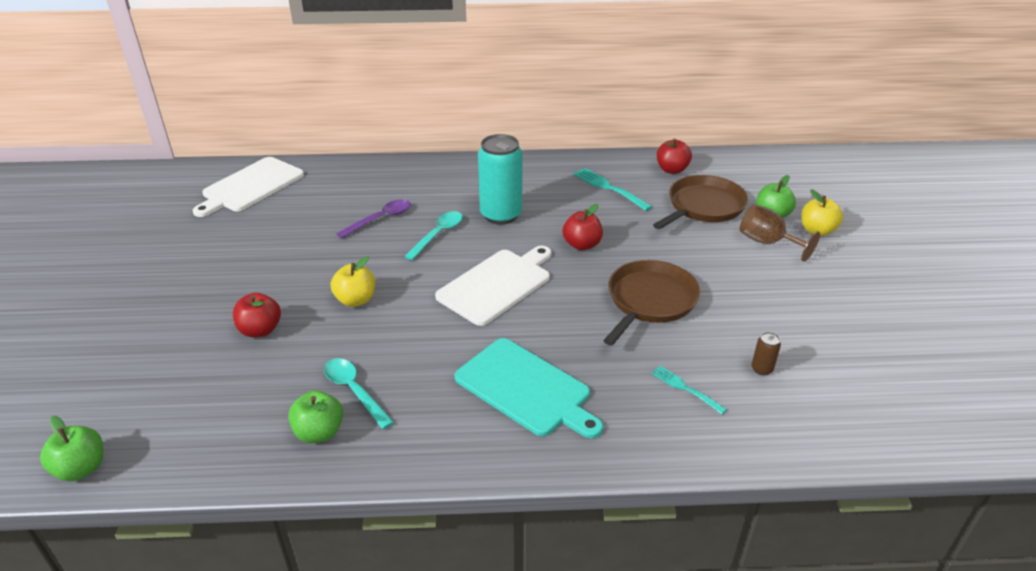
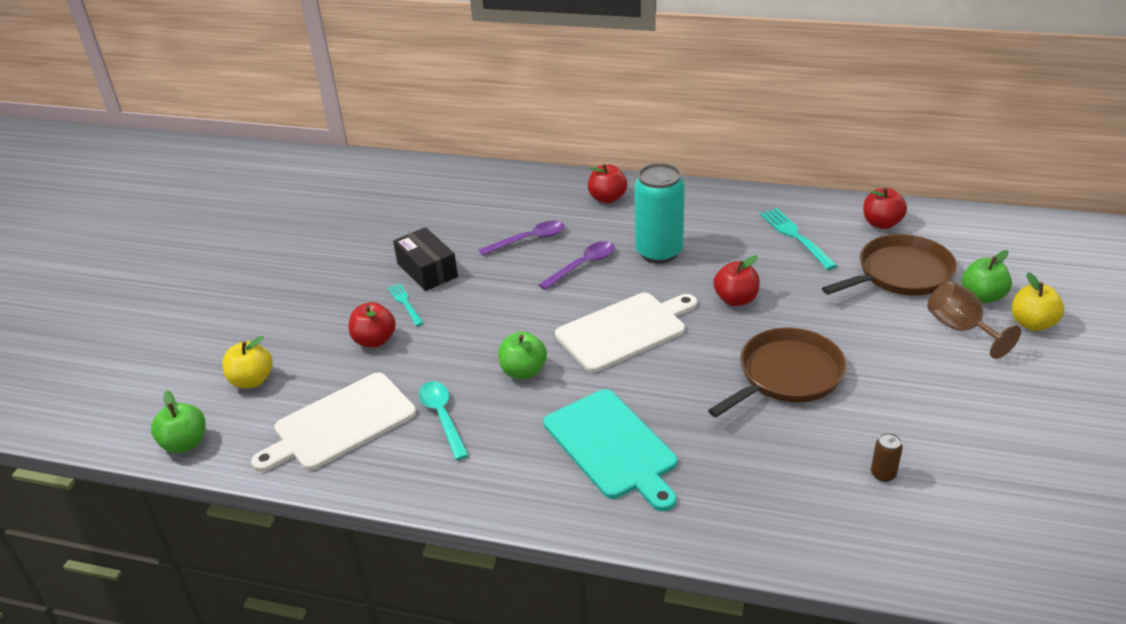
camera: 20 degrees right, 0 degrees up
(251, 186) = (411, 186): white cutting board -> white cutting board (340, 423)
(292, 258) = (427, 270): none -> black box
(319, 432) = (397, 451): green apple -> green apple (523, 371)
(356, 300) = (475, 324): yellow apple -> yellow apple (252, 380)
(438, 176) = (607, 198): none -> red apple
(438, 234) = (583, 265): turquoise spoon -> purple spoon
(685, 388) = (784, 479): turquoise fork -> turquoise fork (405, 303)

